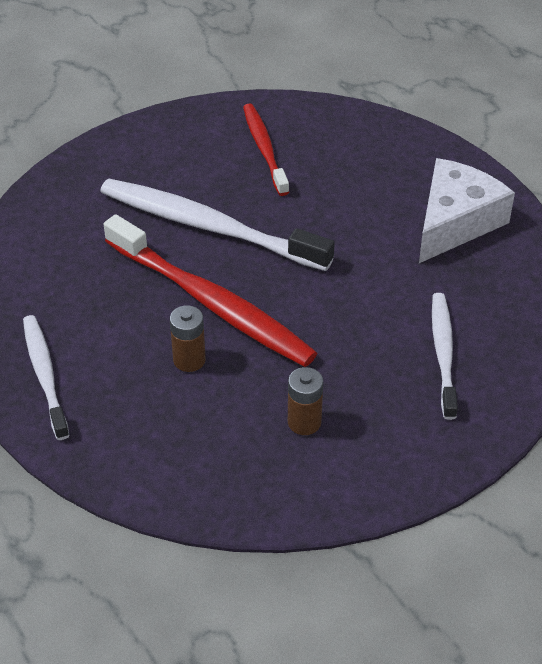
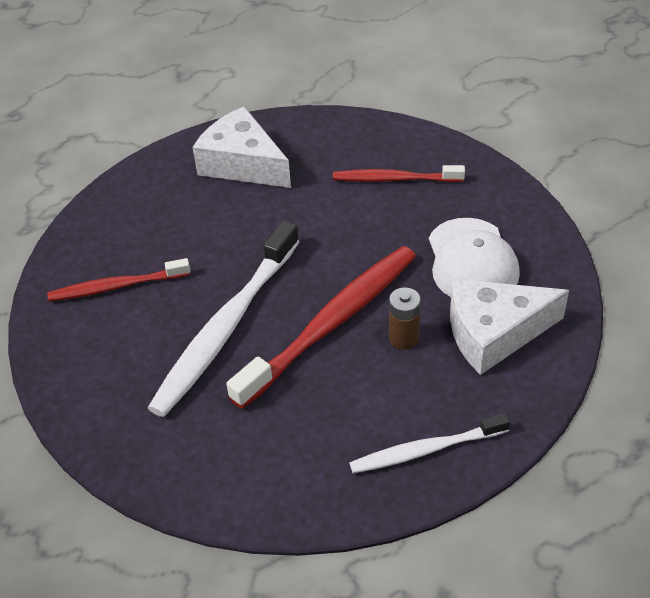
camera: 85 degrees left, 0 degrees up
(192, 437) = (494, 333): none -> white cheese
(304, 422) = (472, 261): brown battery -> white cap
(443, 353) = (394, 179): white toothbrush -> red toothbrush

